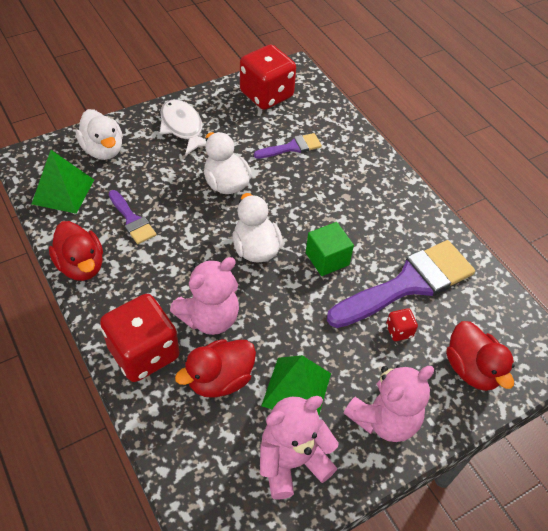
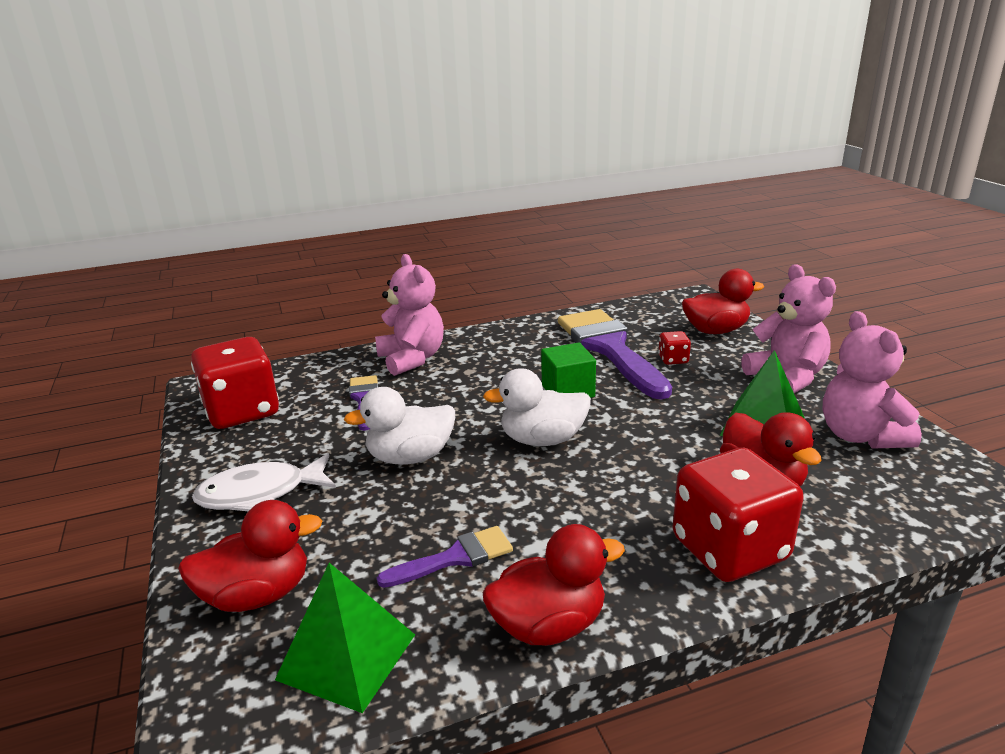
camera: 75 degrees left, 25 degrees down
(103, 150) = (257, 595): white duck -> red duck
(209, 318) = (661, 484): pink teddy bear -> pink teddy bear (412, 359)

